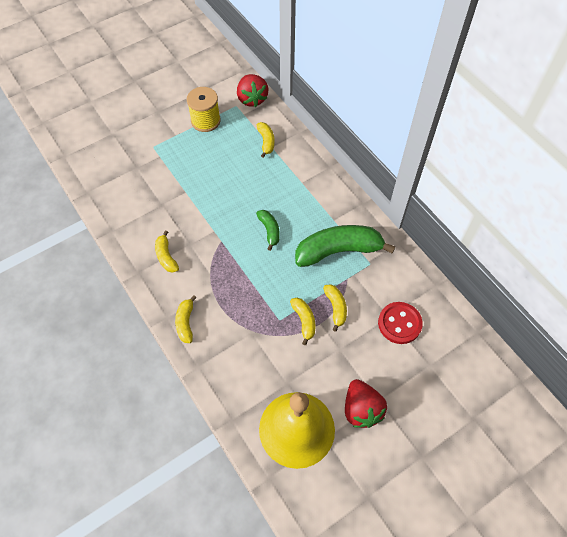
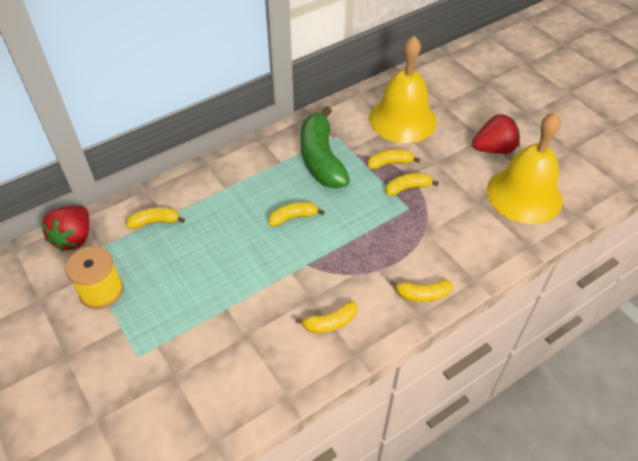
camera: 90 degrees left, 10 degrees down
(252, 99) = (74, 238): red strawberry -> red strawberry turned 120 degrees clockwise
(269, 230) = (293, 217): green banana -> yellow banana
(399, 323) = (402, 119): red button -> yellow bell

